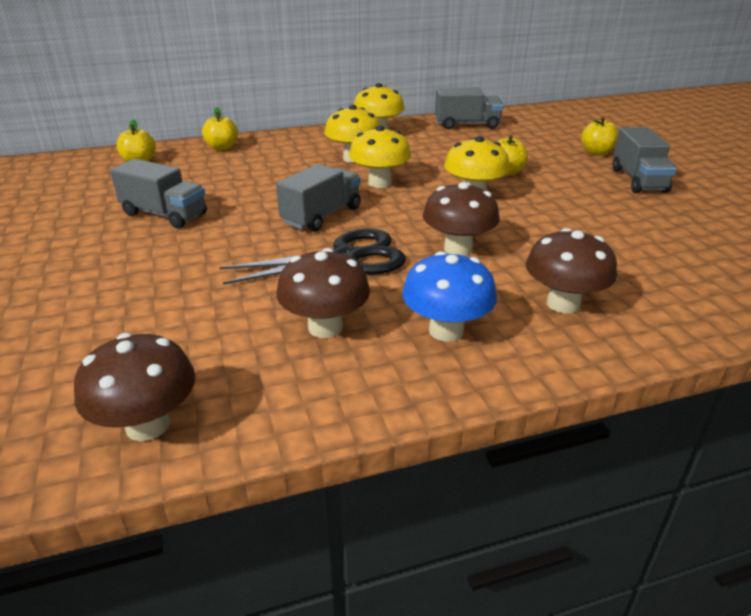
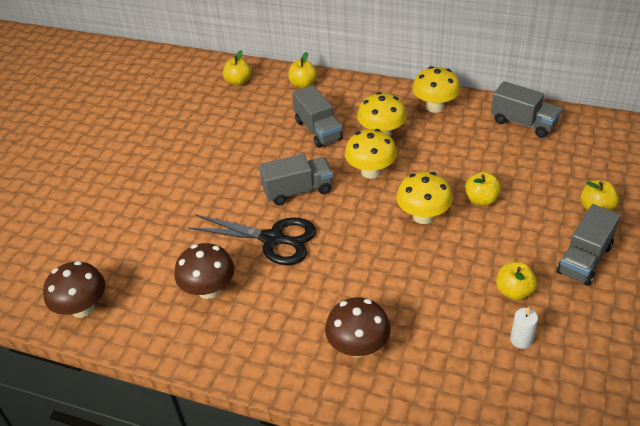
camera: 40 degrees right, 10 degrees up
(164, 214) = (209, 147): grey truck -> grey truck (318, 130)
(446, 331) = (267, 328): blue mushroom -> none
(458, 249) = (349, 265): brown mushroom -> none
(624, 215) = (514, 291): none -> yellow apple
(681, 241) = (521, 340): none -> white candle

